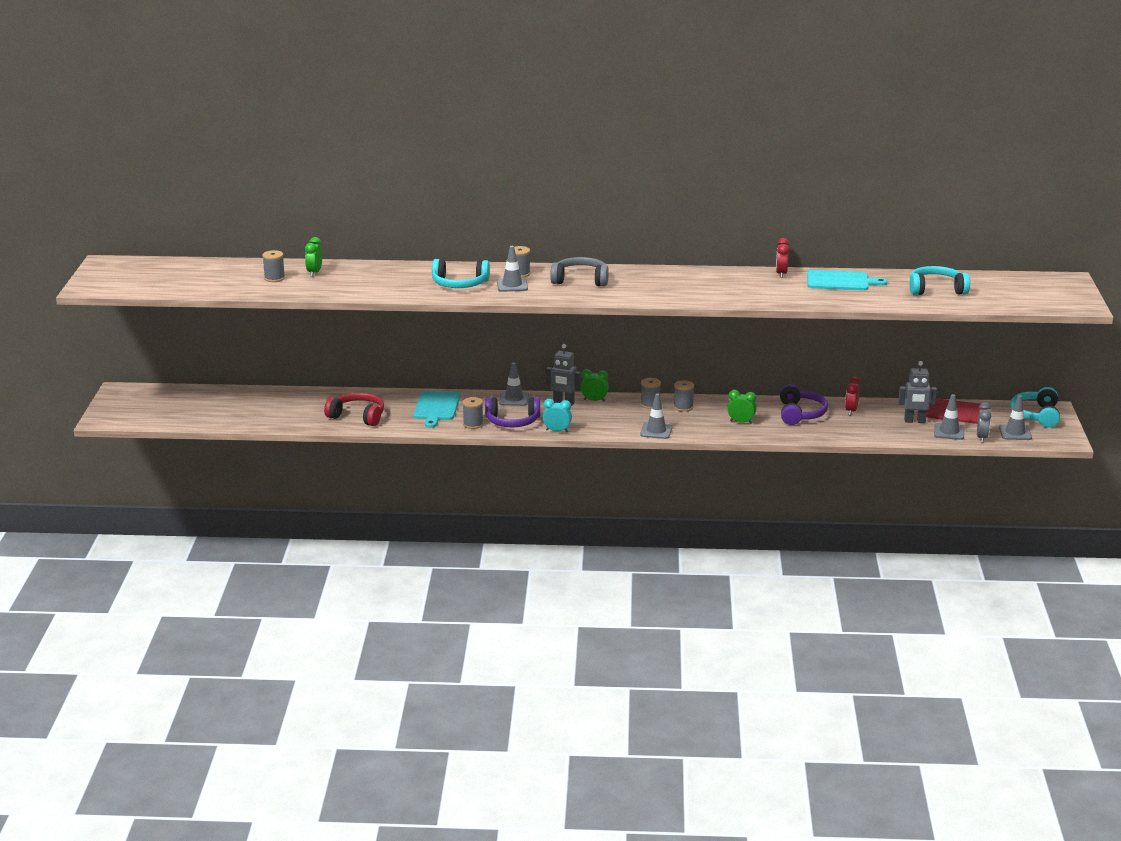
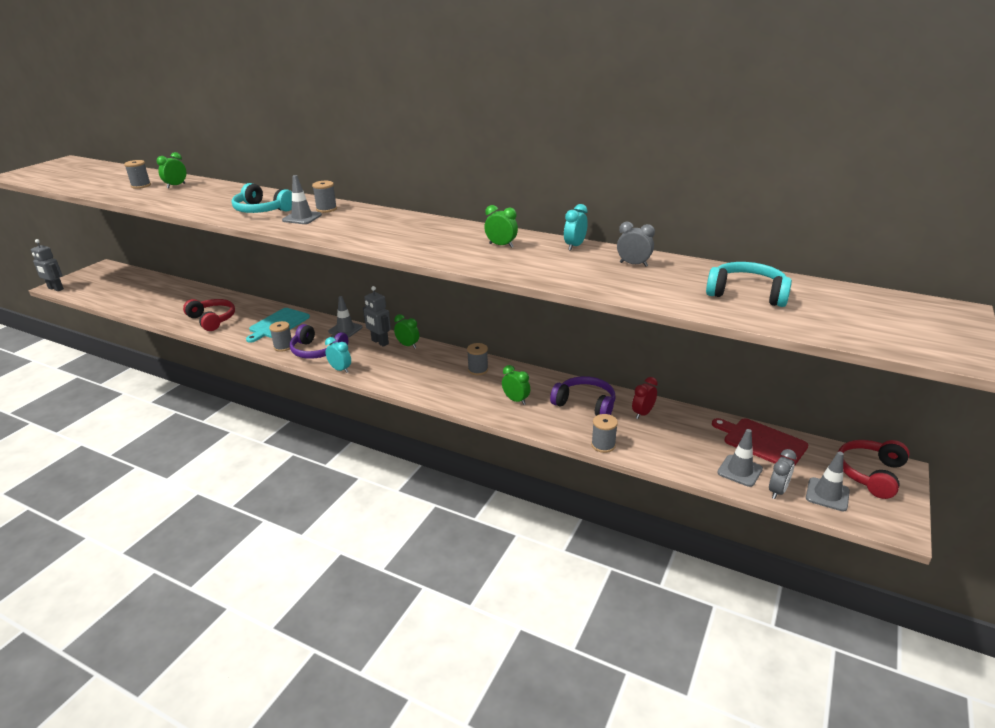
camera: 25 degrees right, 5 degrees up
(580, 280) = (368, 222): grey headphones -> none
(650, 404) = (451, 360): grey spool -> grey spool (603, 445)
(656, 431) = (425, 391): grey traffic cone -> none
(723, 282) = (501, 245): none -> green clock
(781, 274) = (574, 246): red clock -> turquoise clock
(800, 414) = (585, 404): purple headphones -> purple headphones turned 90 degrees counterclockwise
(840, 281) = (633, 264): turquoise cutting board -> grey clock
(914, 421) = (707, 444): grey robot -> grey robot (55, 289)
(1036, 415) = (870, 474): turquoise headphones -> red headphones

